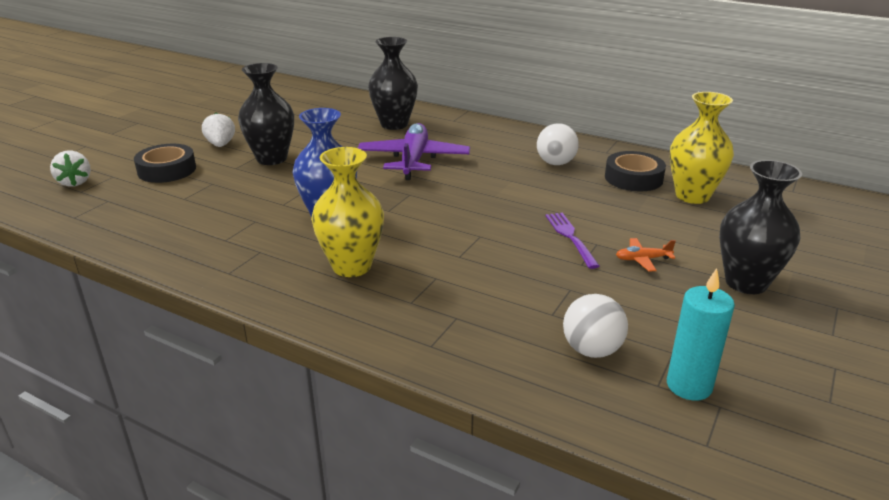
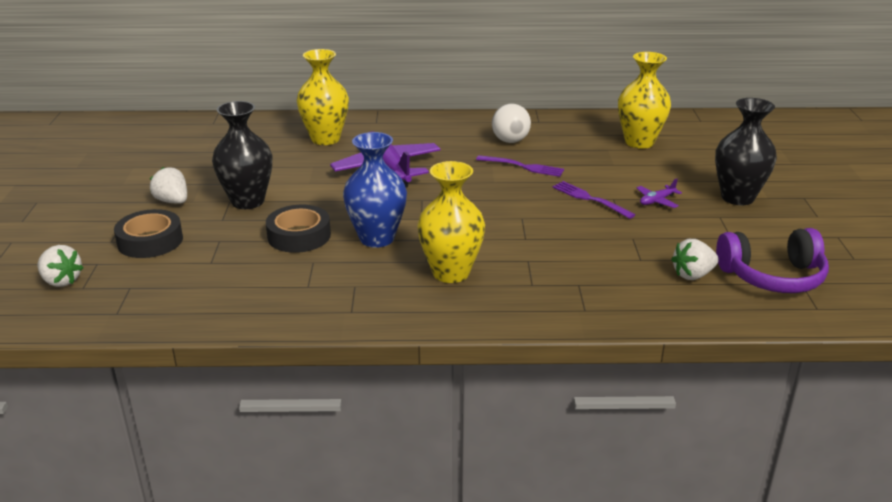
camera: 30 degrees left, 0 degrees up
(394, 124) = (325, 139): black vase -> yellow vase
(539, 189) = (523, 166): none -> purple fork
(591, 350) = (693, 275): white ball -> white strawberry
(633, 178) = (583, 139): black tape -> black tape (299, 236)
(642, 259) = (657, 201): orange plane -> purple plane
(689, 386) = (772, 277): turquoise candle -> purple headphones

